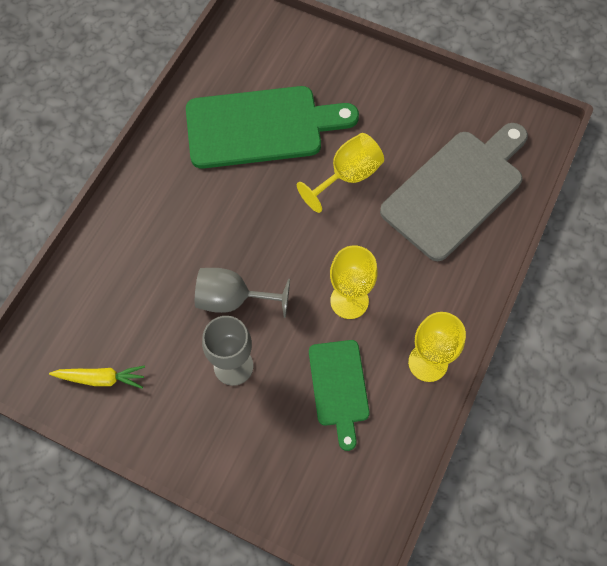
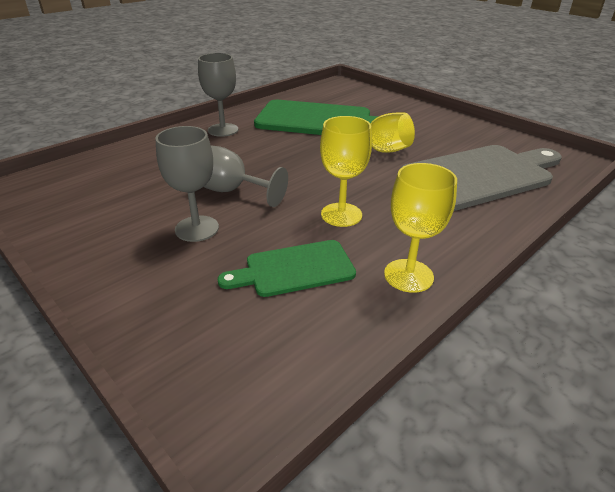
camera: 20 degrees right, 30 degrees down
(101, 378) = (73, 208): yellow carrot -> none
(162, 185) = (223, 130): none -> grey goblet
(339, 387) = (294, 269): green cutting board -> green cutting board turned 60 degrees clockwise

